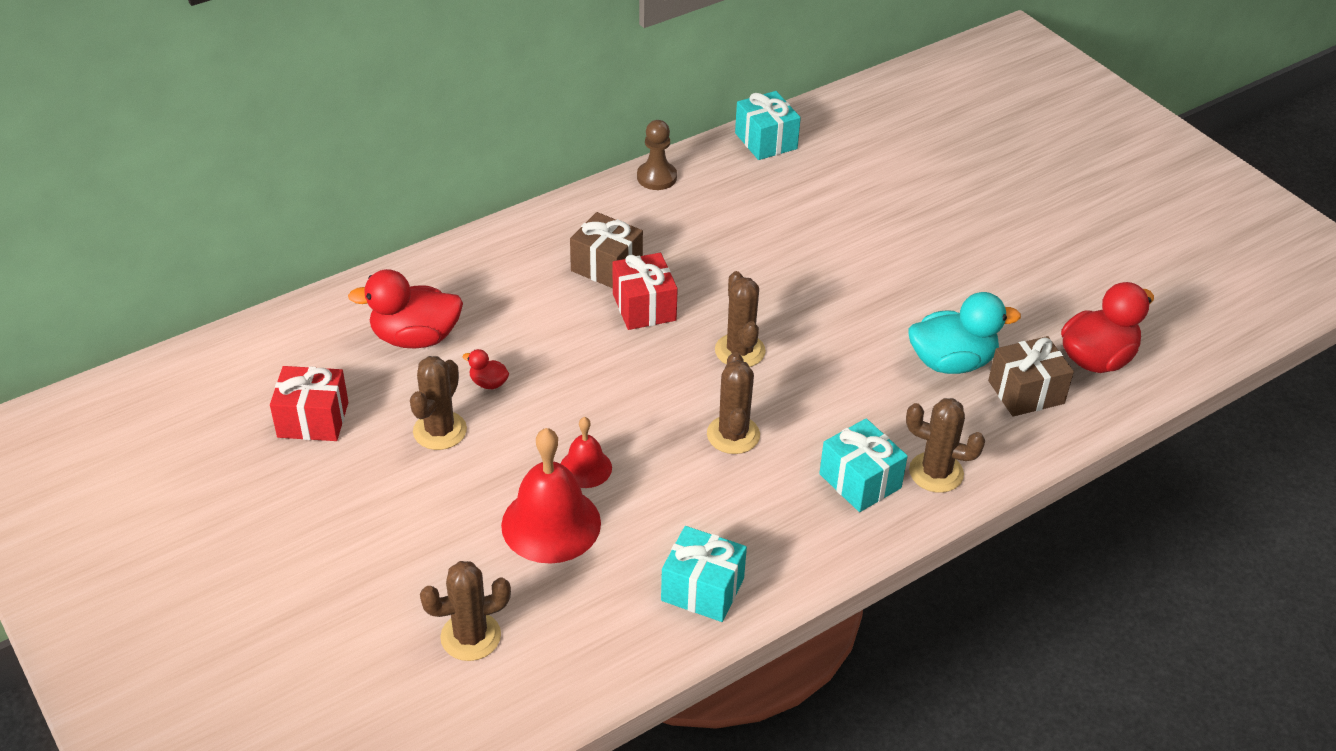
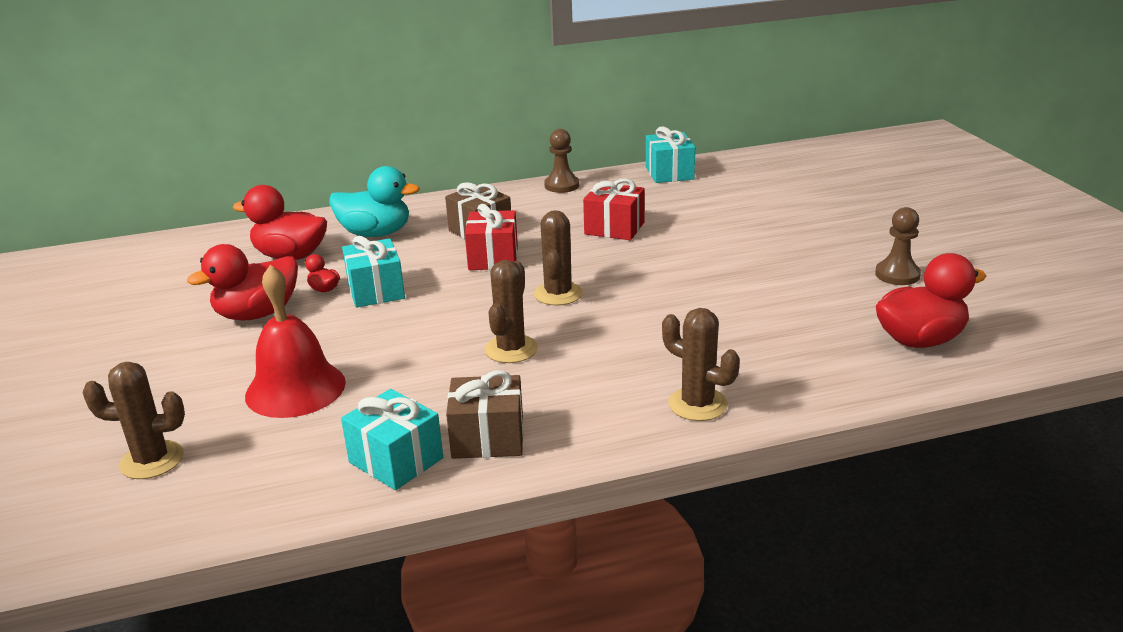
camera: 20 degrees right, 15 degrees down
(313, 419) = (165, 294): red gift -> red gift (614, 228)
(440, 431) = (257, 314): brown cactus -> red duck
(585, 468) = (358, 354): red bell -> none
(860, 481) = (613, 399): turquoise gift -> turquoise gift (376, 291)
(952, 362) = (761, 325): turquoise duck -> turquoise duck (376, 233)
(1026, 392) = (828, 355): brown gift -> brown gift (488, 438)
(1051, 273) = (897, 275): none -> brown pawn

